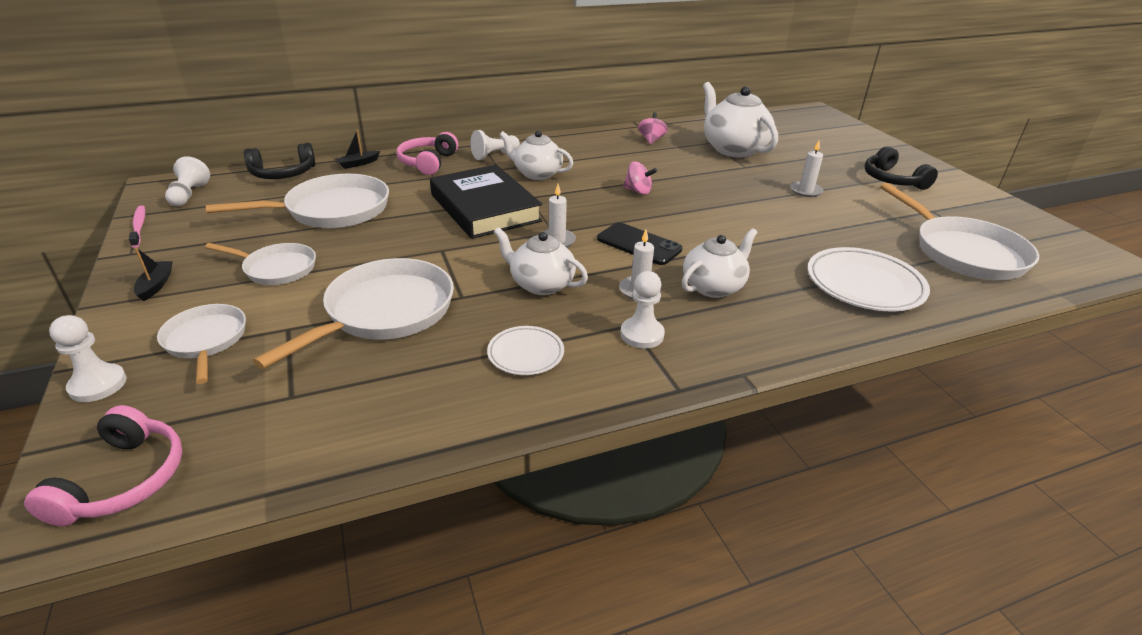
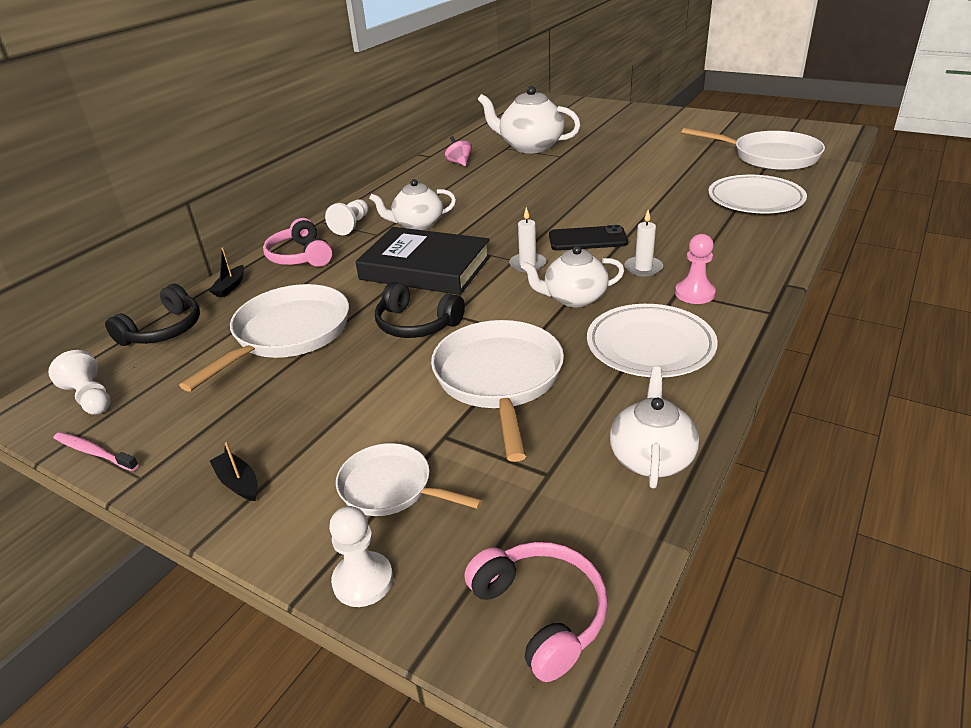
camera: 35 degrees left, 0 degrees up
(276, 268) = (335, 403): white pan -> none
(525, 354) = (650, 346): white plate -> white plate, size x1.77
(638, 191) = (519, 204): pink spinning top -> none
(642, 334) = (694, 293): white pawn -> pink pawn
(713, 287) = (681, 243): white teapot -> white teapot (651, 458)
(805, 191) = (626, 156): white candle -> none
(892, 180) = (662, 128): black headphones -> black headphones (416, 324)

